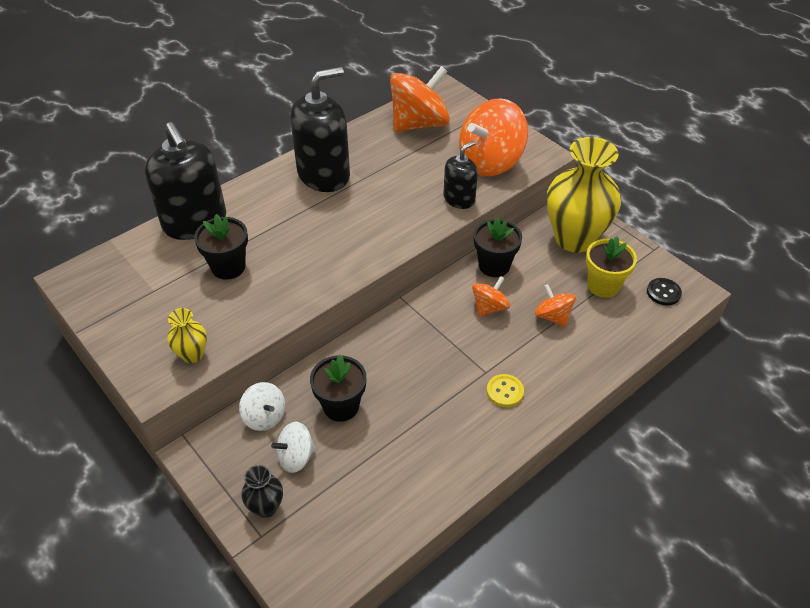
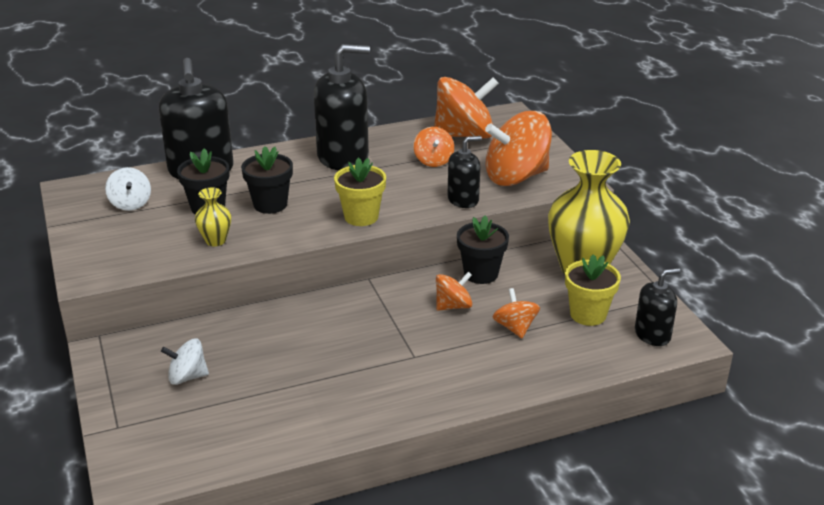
camera: 20 degrees right, 15 degrees down
(192, 355) = (133, 263): yellow vase -> yellow vase (215, 241)
(264, 417) = (179, 340): white spinning top -> white spinning top (130, 203)
(266, 507) = (136, 407): black vase -> none
(341, 406) = (254, 349): black flower pot -> black flower pot (270, 205)
(380, 241) = (361, 217): none -> yellow flower pot
(408, 160) = (433, 161): none -> orange spinning top
(505, 391) = (423, 376): yellow button -> none
(663, 292) = (652, 335): black button -> black soap dispenser

